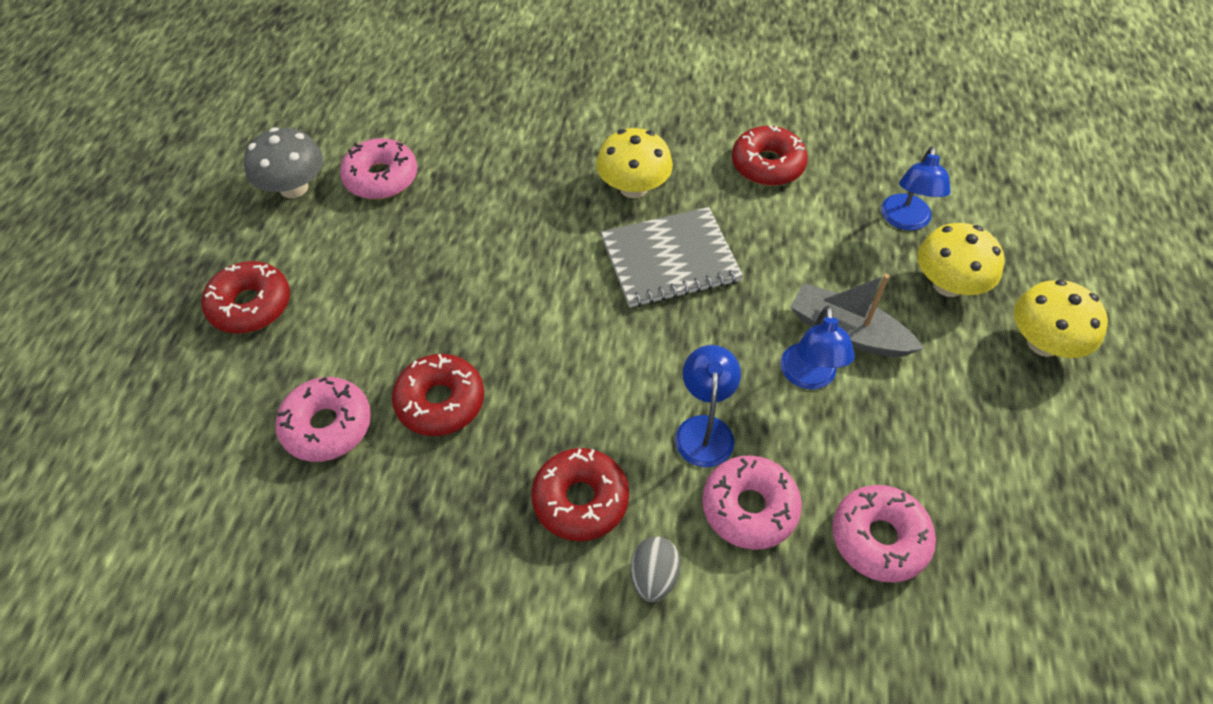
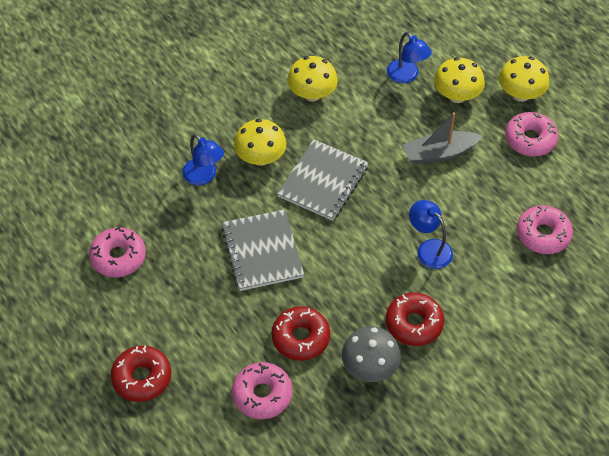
camera: 45 degrees left, 0 degrees up
(294, 188) = (75, 302): grey mushroom -> grey mushroom (370, 367)
(517, 280) = (262, 251): none -> grey notebook
(653, 577) = (478, 327): grey egg -> none
(749, 508) = (483, 266): pink donut -> pink donut (530, 139)
(767, 165) = (312, 94): red donut -> yellow mushroom
(809, 377) = (445, 188): blue lamp -> blue lamp (204, 176)

